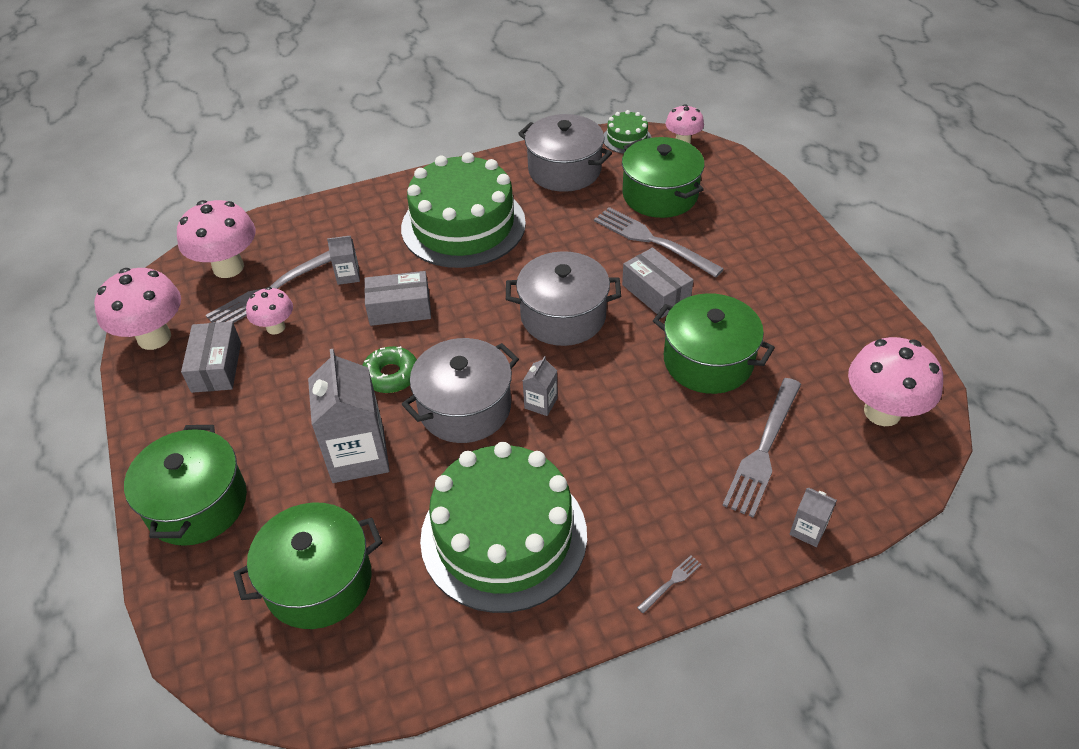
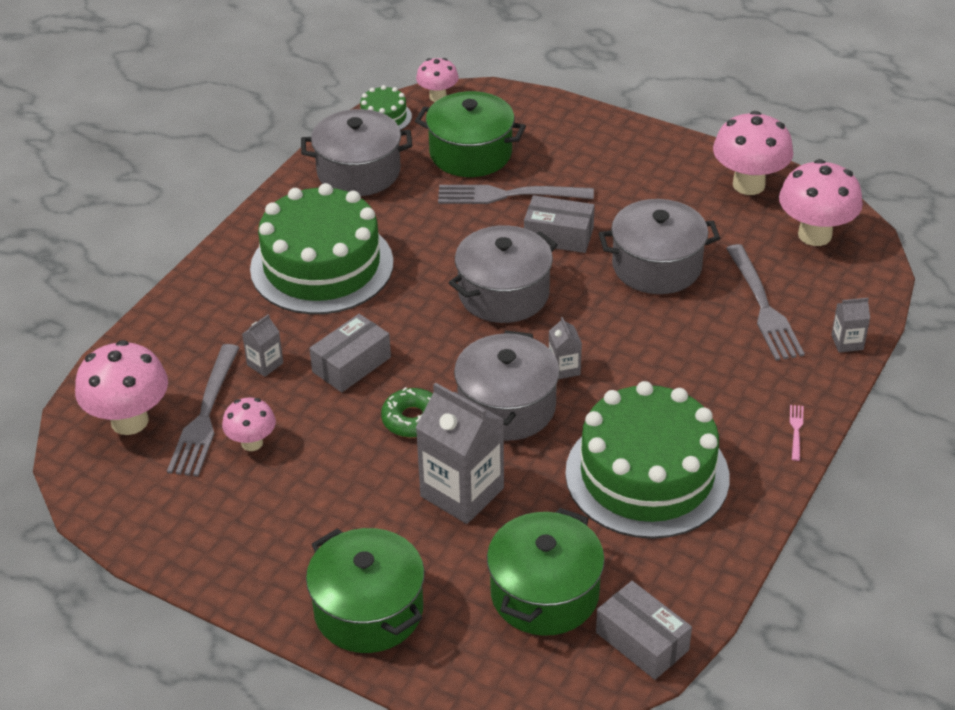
camera: 40 degrees left, 5 degrees down
(154, 337) = (137, 519): pink mushroom -> pink mushroom (748, 185)
(216, 367) = (238, 505): grey box -> grey box (642, 641)
(671, 582) = (796, 430): grey fork -> pink fork
(708, 361) = (656, 266): green pot -> grey pot

